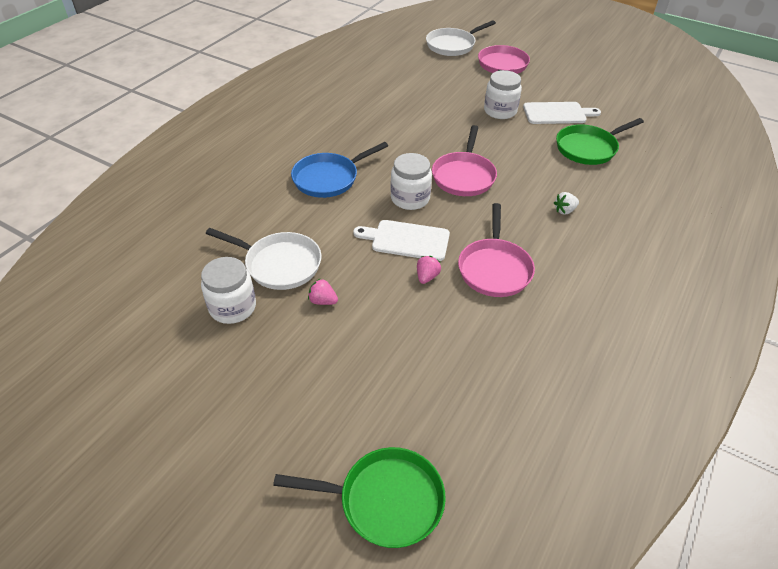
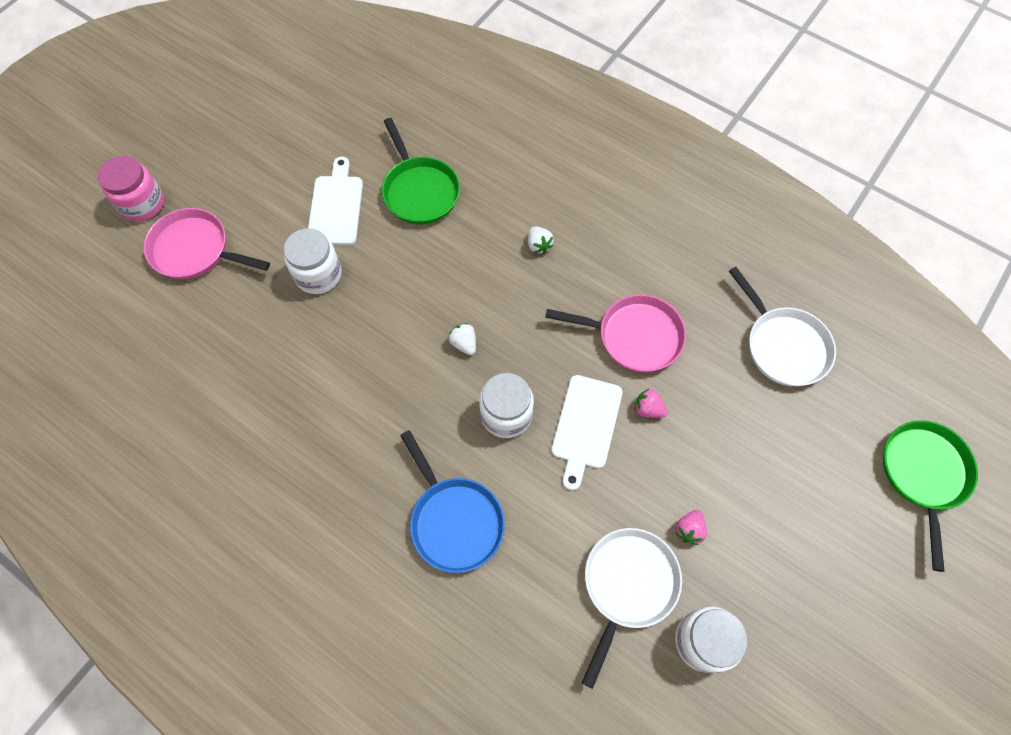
camera: 85 degrees left, 20 degrees up
(453, 45) = (107, 309): white pan -> white pan (783, 345)
(464, 176) = (464, 343): pink pan -> white strawberry
(527, 47) = (142, 204): none -> pink jar

